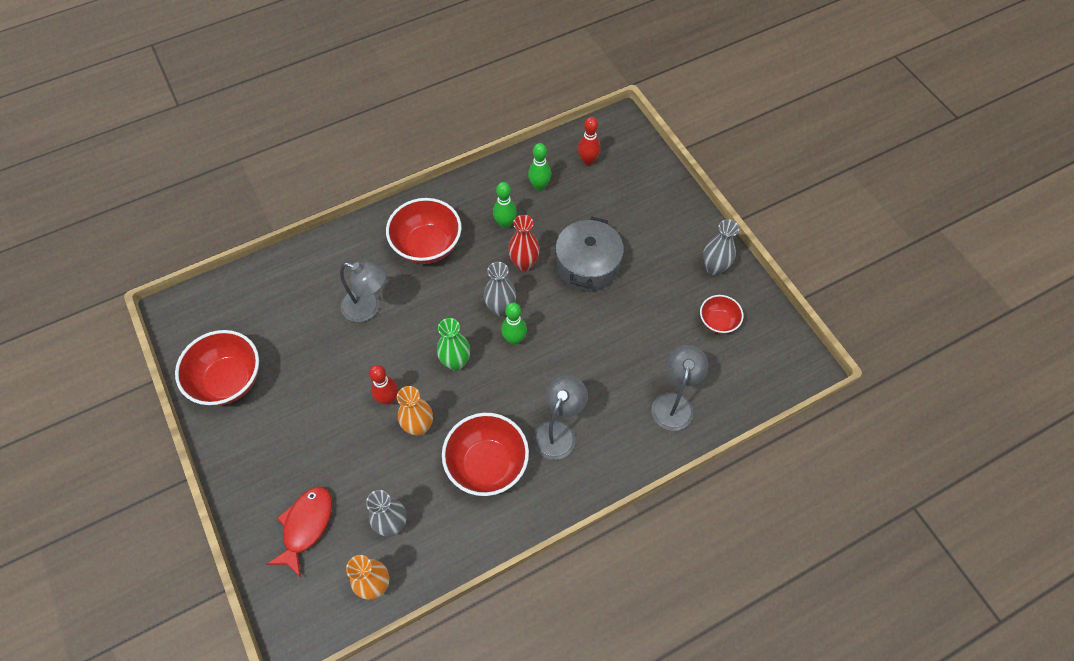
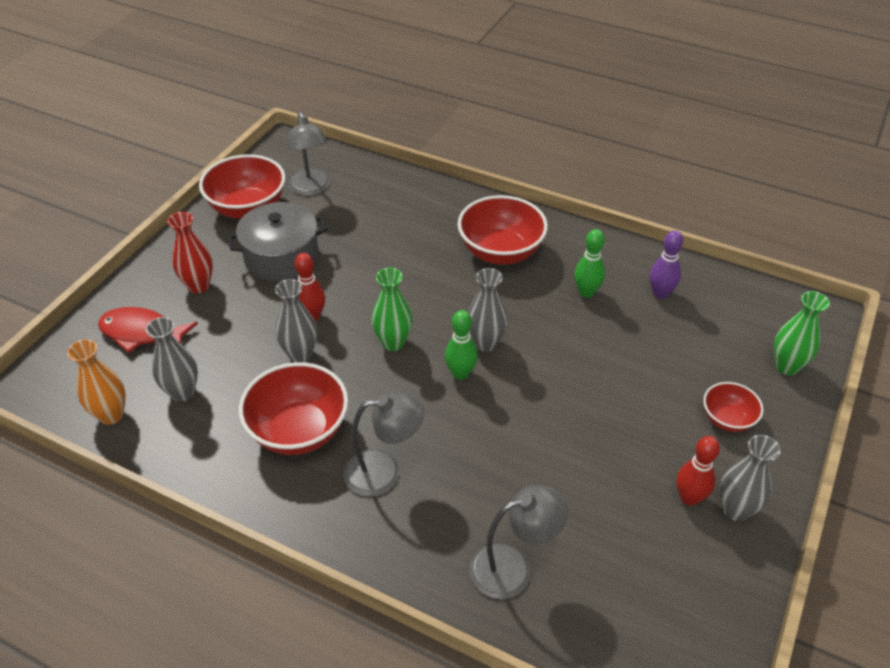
camera: 55 degrees right, 15 degrees down
(306, 526) = (142, 333): red fish -> red fish turned 150 degrees counterclockwise
(368, 308) = (395, 250): grey lamp -> grey lamp (311, 188)
(419, 426) = (300, 354): orange vase -> grey vase
(524, 263) = (556, 332): red vase -> red vase (199, 286)
(539, 186) = (660, 293): green bowling pin -> purple bowling pin
(587, 266) = (608, 385): grey pot -> grey pot (282, 257)
(588, 160) = (738, 314): red bowling pin -> red bowling pin (689, 498)
(642, 169) = (786, 366): none -> green vase
(718, 322) = (666, 555): red bowl -> red bowl (727, 419)

